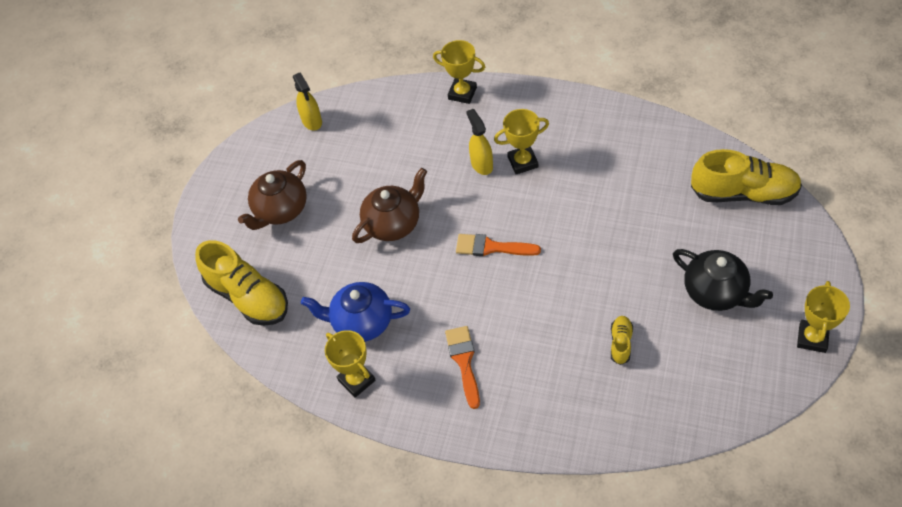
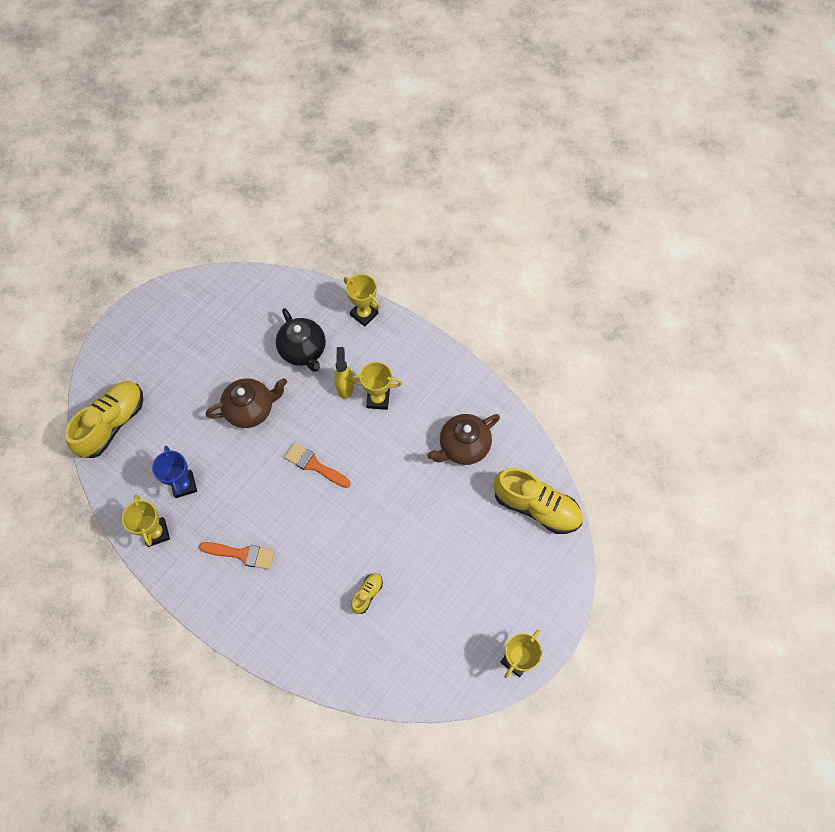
camera: 15 degrees right, 10 degrees up
(248, 297) = (112, 424): yellow shoe -> yellow shoe turned 120 degrees counterclockwise
(280, 210) = (172, 359): brown teapot -> brown teapot (463, 447)
(312, 121) = (235, 288): yellow spray bottle -> none
(361, 322) = (184, 485): blue teapot -> blue trophy
(464, 361) = (242, 554): orange brush -> orange brush turned 90 degrees clockwise
(716, 292) = (464, 585): black teapot -> black teapot (303, 351)

